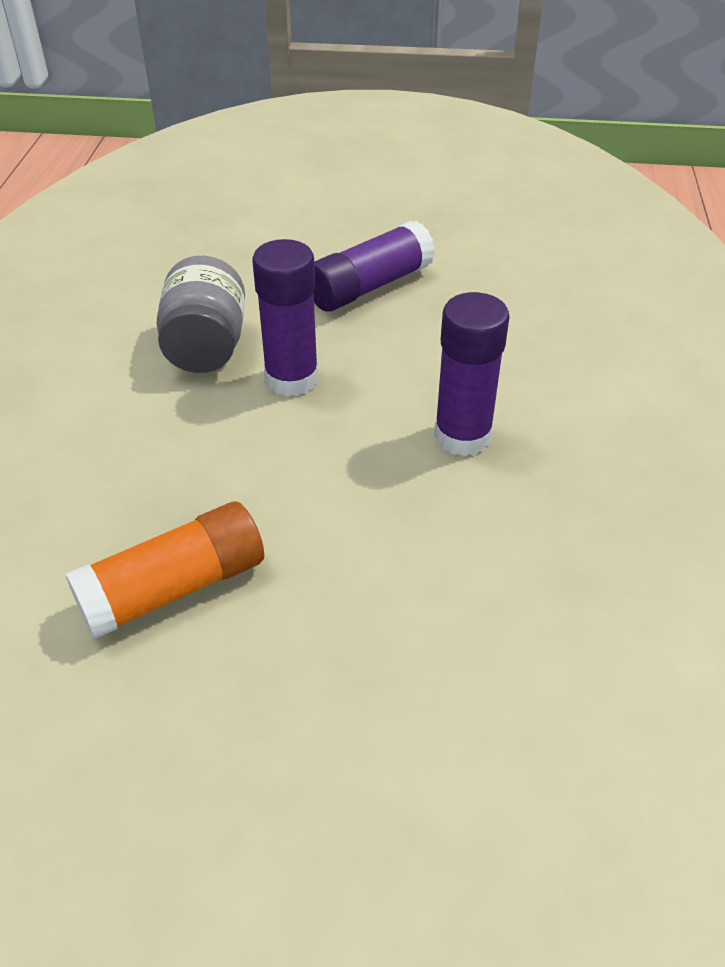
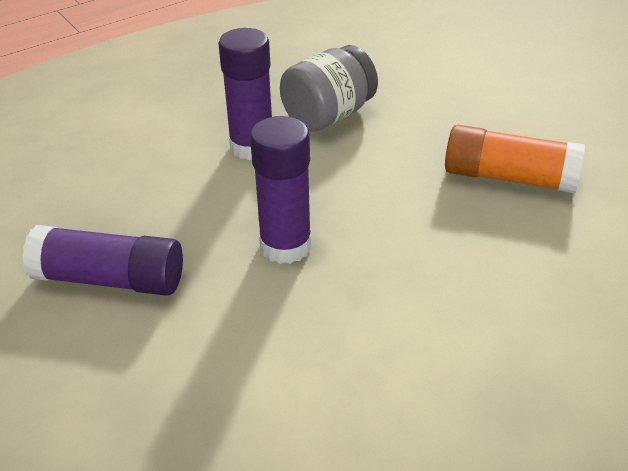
camera: 130 degrees left, 5 degrees down
(206, 347) = (305, 319): grey jar -> grey jar (328, 116)

